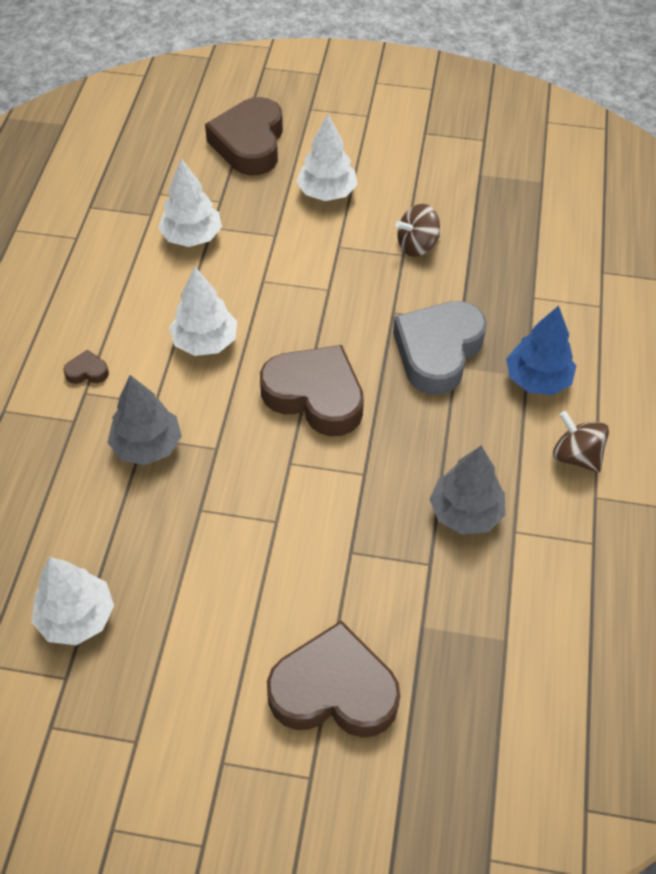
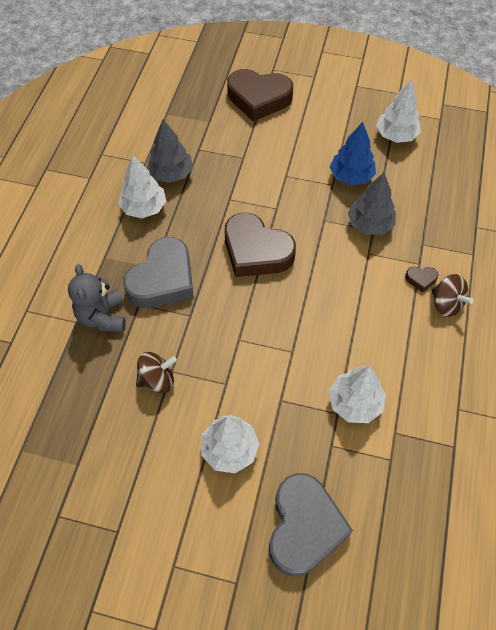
camera: 175 degrees left, 5 degrees up
(205, 342) = (336, 298): white tree -> white tree (144, 208)
(249, 143) = (304, 527): brown heart -> grey heart
(502, 304) = (102, 317): none -> grey teddy bear
(537, 379) = (97, 254): blue tree -> blue tree (351, 176)
(576, 456) = (91, 201): brown spinning top -> brown spinning top (446, 304)

